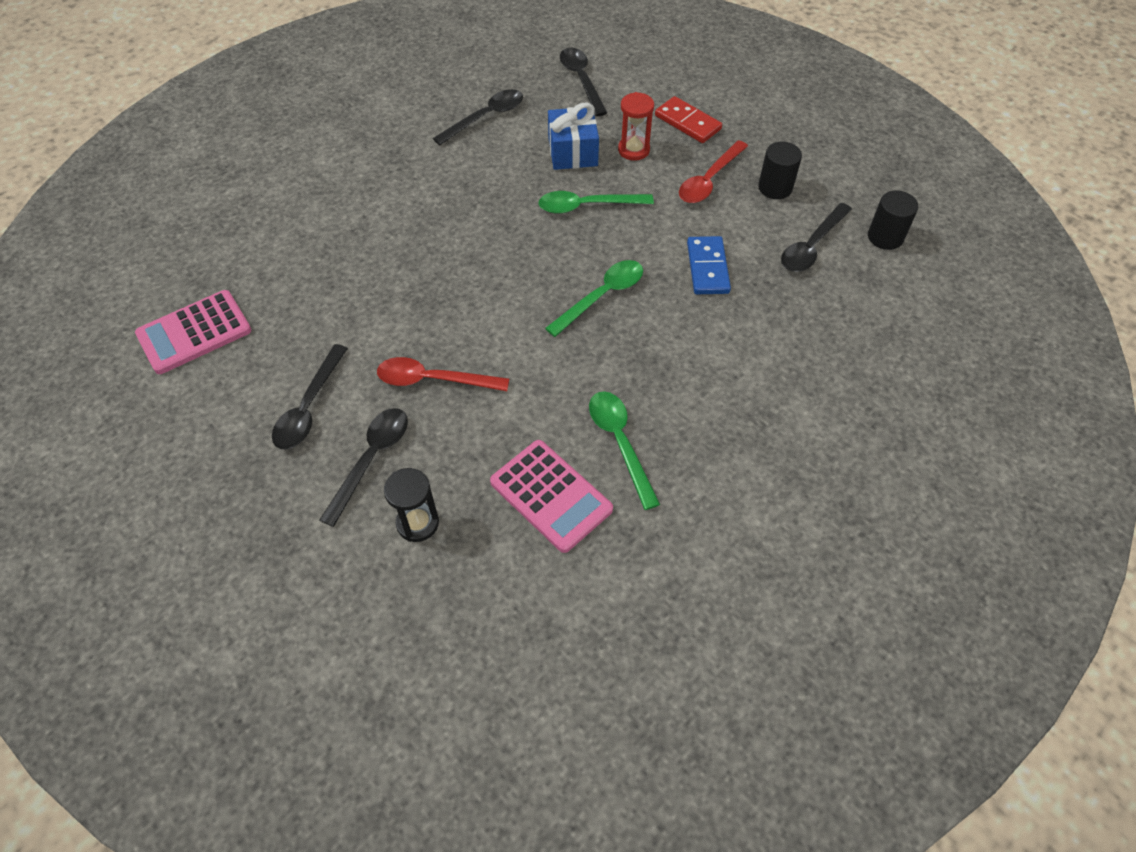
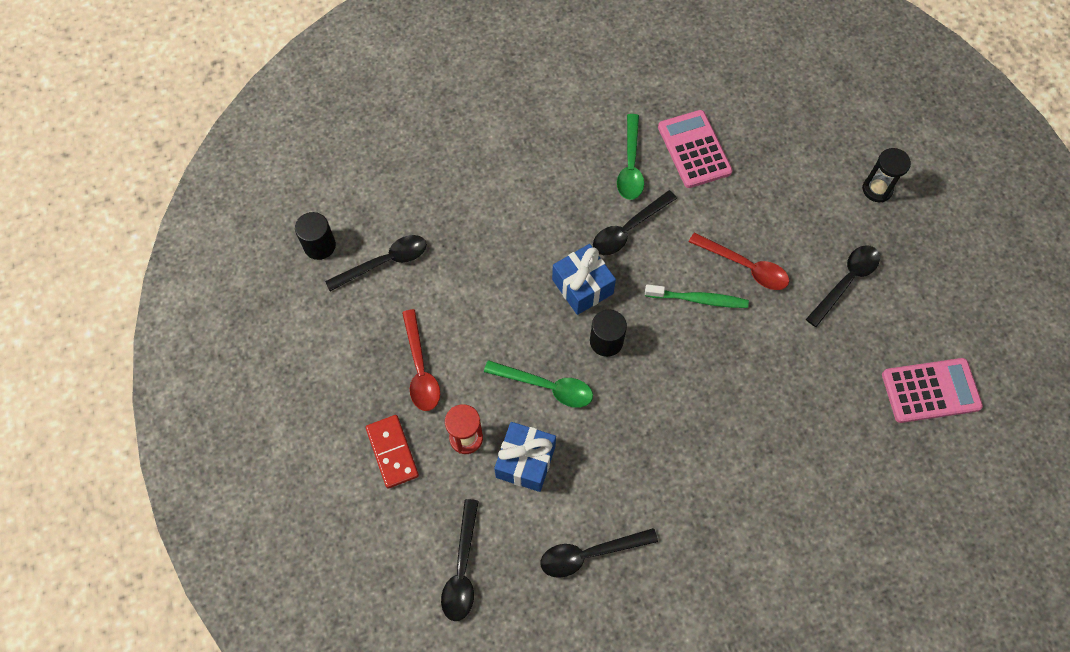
camera: 155 degrees left, 10 degrees up
(371, 459) = (809, 222): black spoon -> black spoon (628, 229)
(417, 523) = (789, 166): black hourglass -> black hourglass (877, 189)
(473, 328) = (698, 299): none -> green toothbrush
(602, 296) = (582, 286): green spoon -> blue gift
(707, 268) = (482, 277): blue domino -> none
(709, 180) = (420, 369): red spoon -> red spoon turned 105 degrees clockwise
(775, 188) = (369, 335): black cylinder -> black cylinder (606, 341)

